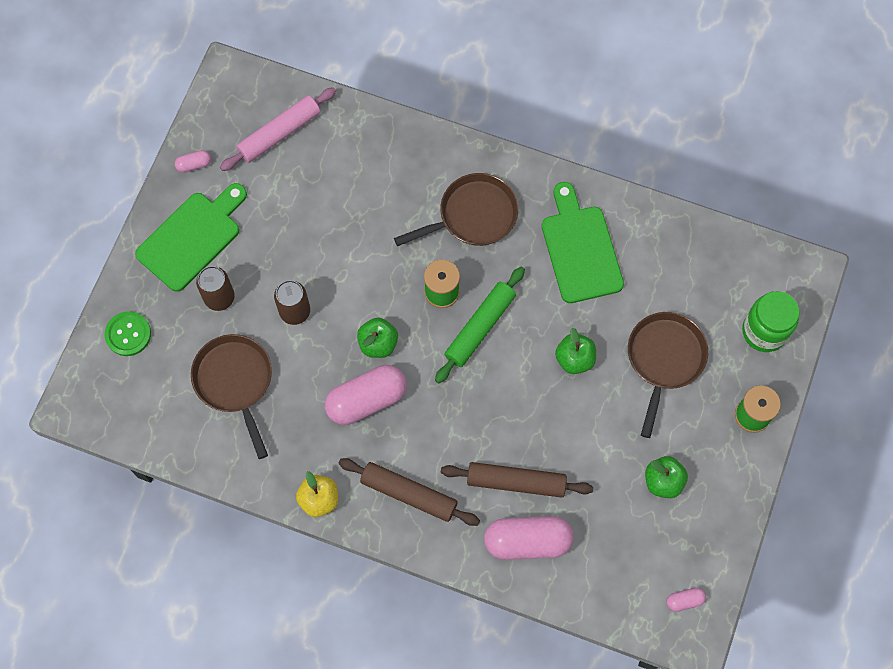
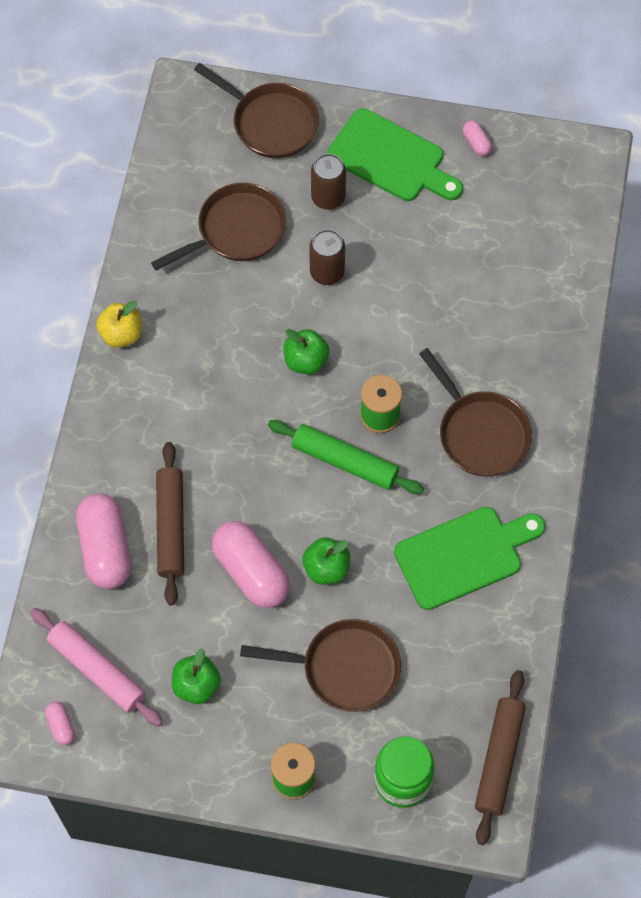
camera: 80 degrees right, 5 degrees down
(128, 334) = (270, 122): green button -> brown pan
(279, 133) = (534, 218): pink rolling pin -> pink rolling pin (97, 670)
(366, 400) = (239, 360): pink capsule -> pink capsule (251, 572)
(409, 494) = (141, 420): brown rolling pin -> brown rolling pin (499, 759)

